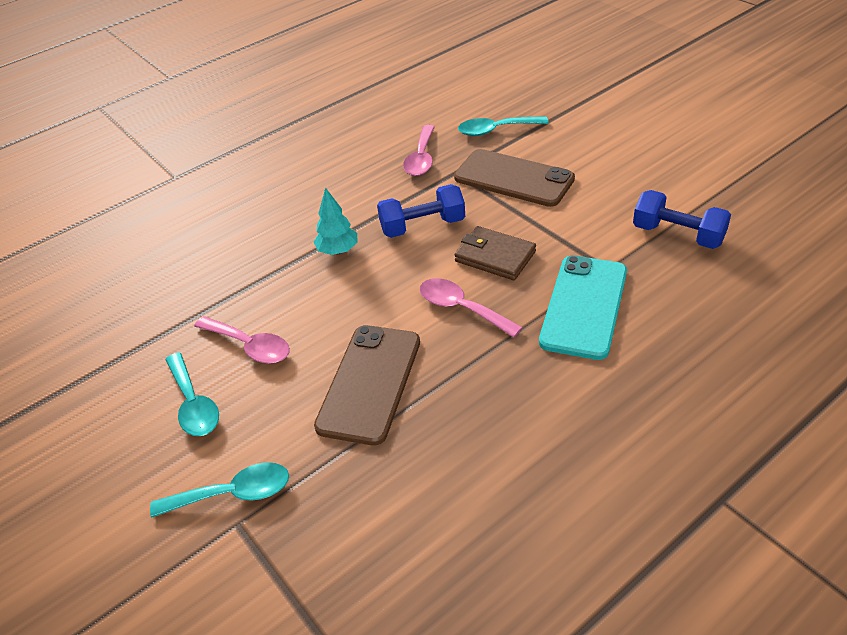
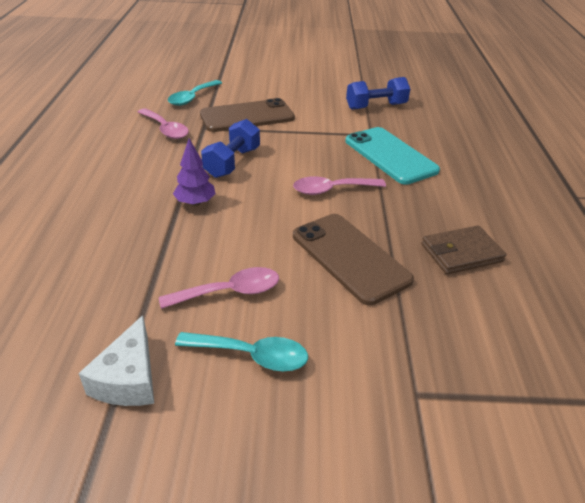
camera: 55 degrees left, 5 degrees down
(120, 362) = (128, 379): none -> white cheese
(233, 494) = (382, 380): turquoise spoon -> none
(338, 250) = (195, 203): turquoise tree -> purple tree
(495, 256) = (304, 156): brown wallet -> brown wallet (461, 253)

